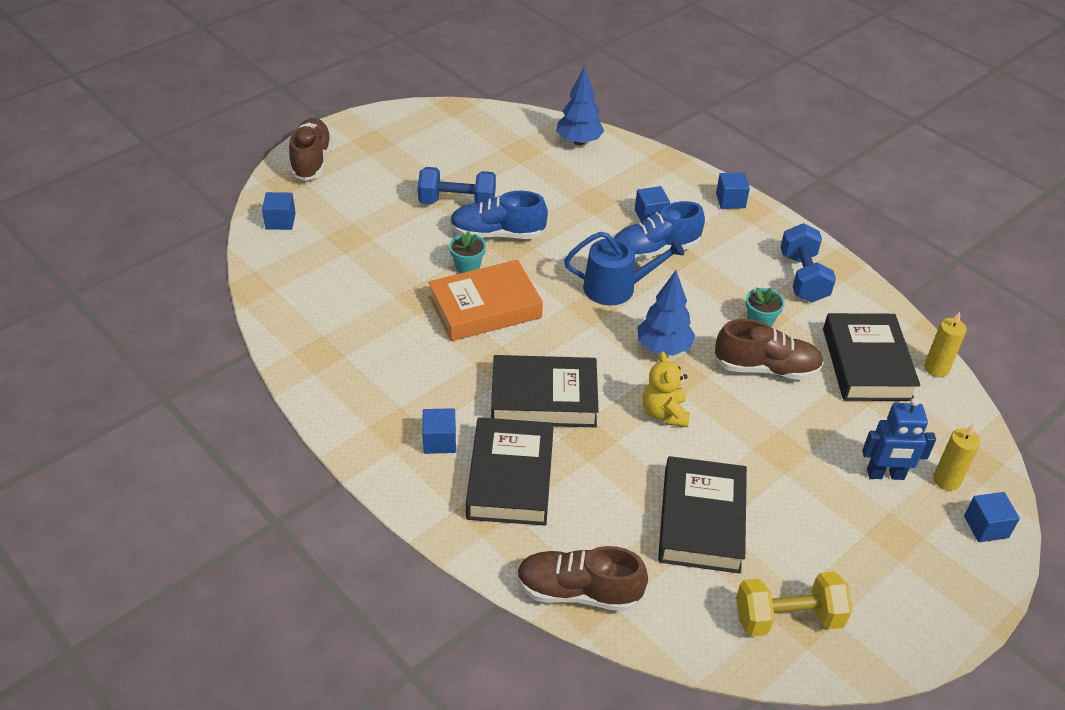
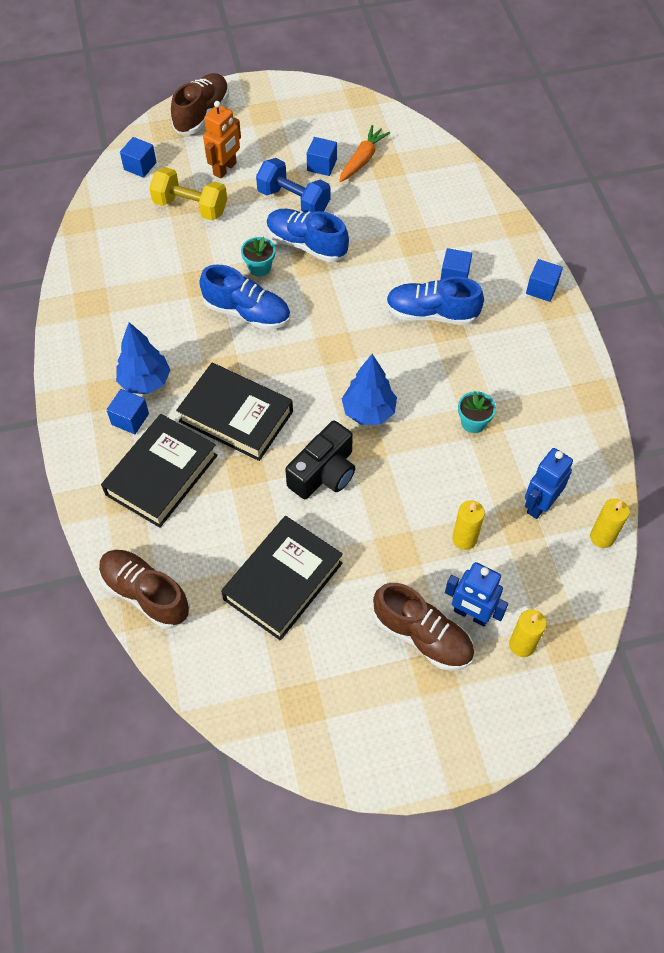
camera: 30 degrees right, 15 degrees up
(370, 198) = (225, 169): none -> orange robot
(485, 307) = (247, 312): orange book -> blue shoe
(495, 152) = (362, 159): none -> orange carrot
(579, 142) = (445, 175): blue tree -> blue tree (145, 382)
(616, 288) = (370, 337): blue watering can -> none
(664, 413) = (324, 473): yellow teddy bear -> black camera
(766, 368) = (444, 469): brown shoe -> brown shoe (422, 636)
(788, 618) = (289, 696): yellow dumbbell -> yellow dumbbell (190, 207)
(803, 278) = (548, 395): blue dumbbell -> none
(829, 416) = (464, 539): none -> yellow candle
(866, 364) = (539, 504): black book -> blue robot
(986, 527) = (522, 703): blue cube -> blue cube (322, 165)

